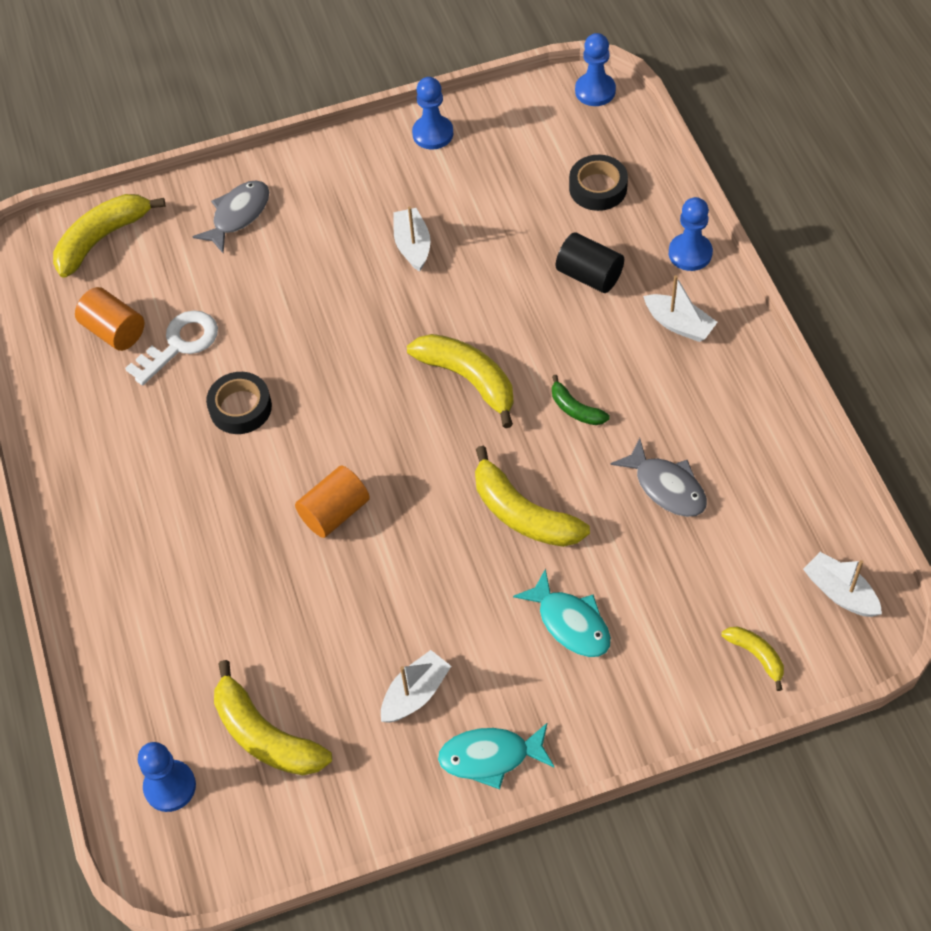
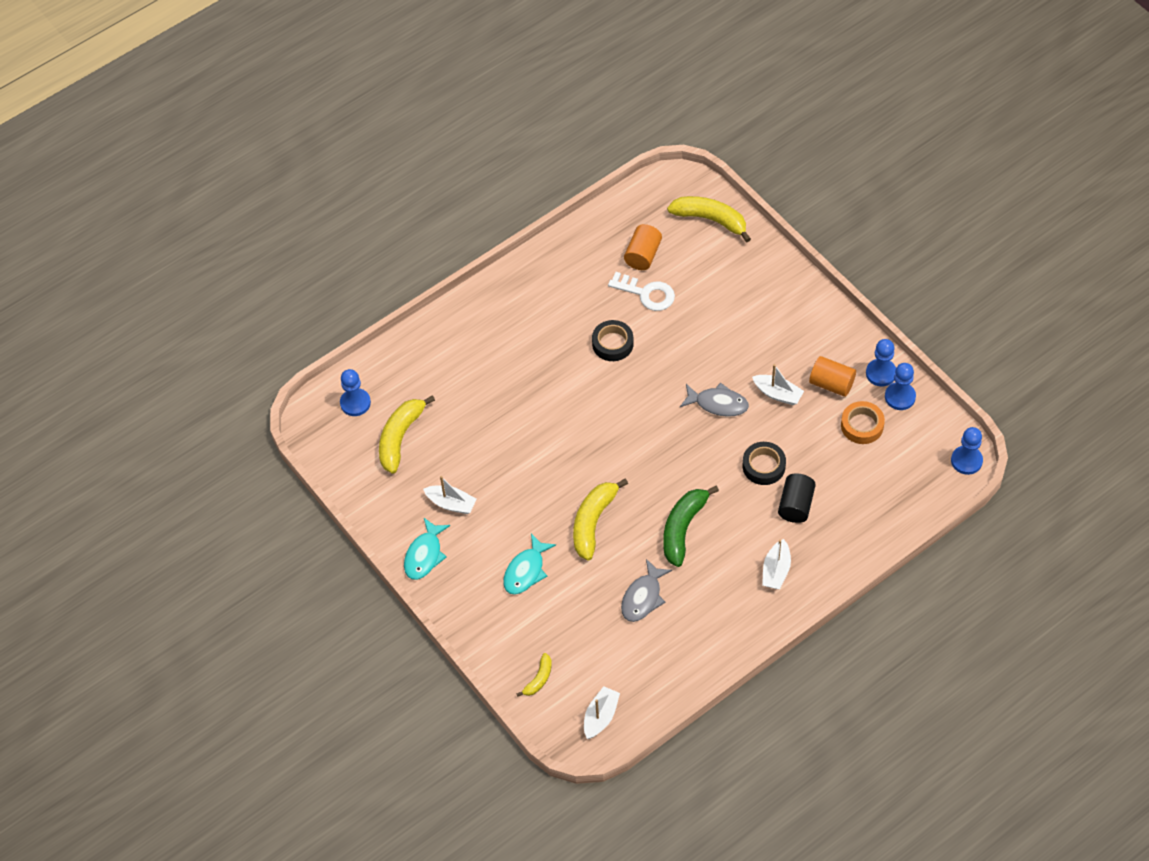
camera: 70 degrees right, 0 degrees up
(238, 215) = (761, 286): grey fish -> grey fish (718, 404)
(334, 512) = (557, 421): orange cylinder -> orange cylinder (831, 384)
(412, 246) = (777, 394): white boat -> white boat turned 60 degrees clockwise
(468, 379) = (682, 461): yellow banana -> none
(490, 757) = (424, 555): turquoise fish -> turquoise fish turned 135 degrees counterclockwise
(500, 174) = (862, 425): none -> orange tape
(575, 409) = (683, 528): green banana -> green banana, size x1.89
(598, 188) = (875, 488): black tape -> black tape (763, 466)
(690, 253) = (840, 561): blue pawn -> blue pawn (900, 397)

